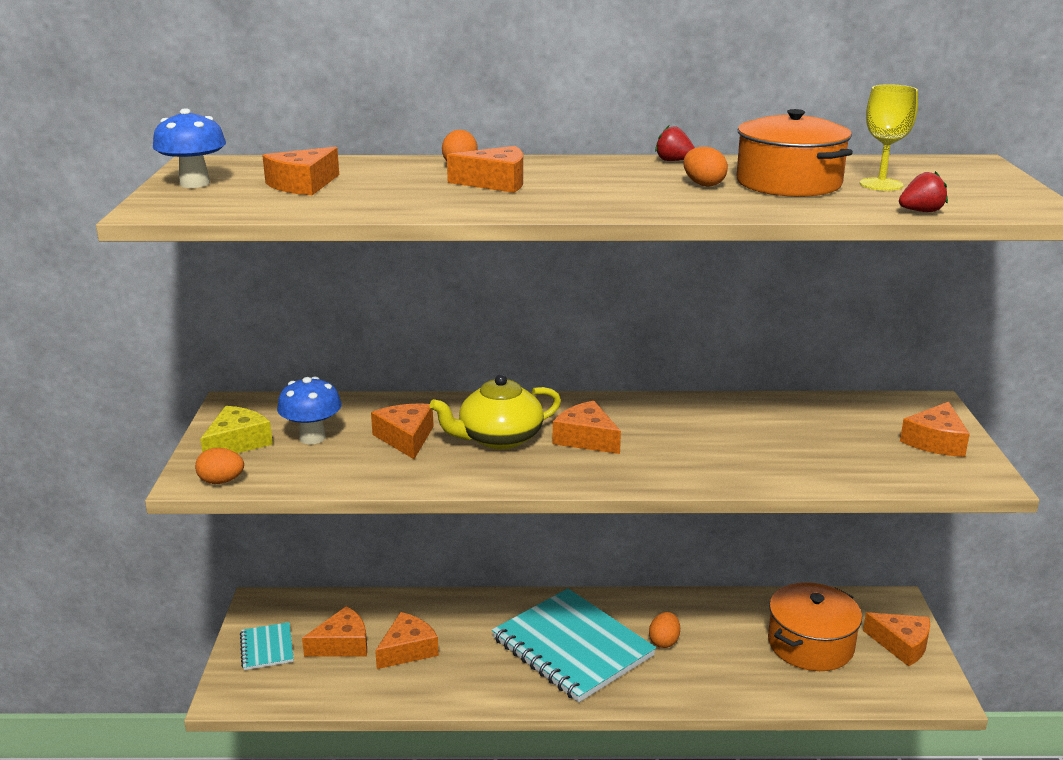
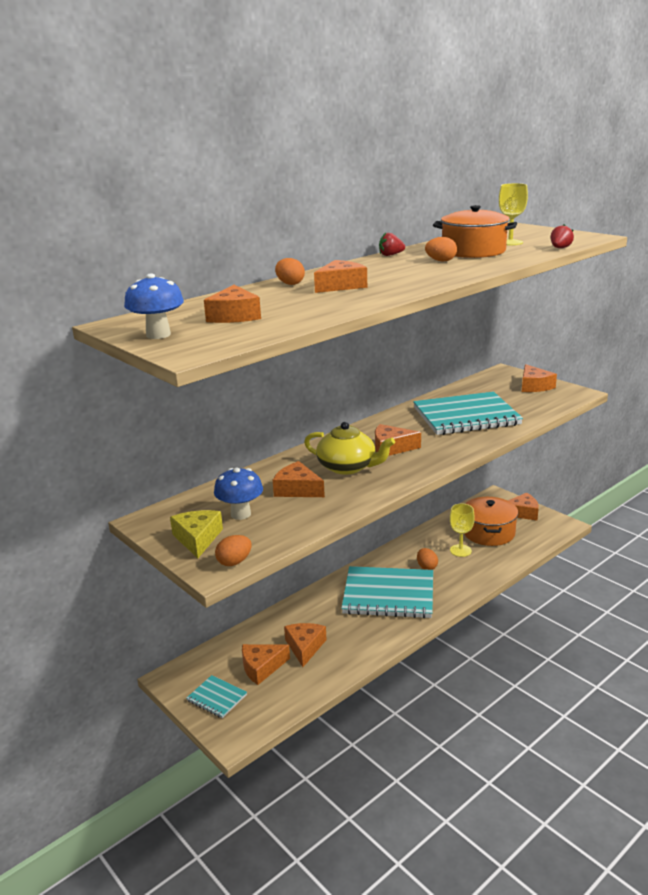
camera: 40 degrees left, 0 degrees up
(342, 644) = (261, 667): orange cheese -> orange cheese turned 135 degrees counterclockwise
(499, 438) = (348, 467): yellow teapot -> yellow teapot turned 90 degrees counterclockwise
(737, 646) = (460, 550): none -> yellow goblet
(753, 441) = (466, 416): none -> turquoise notebook

